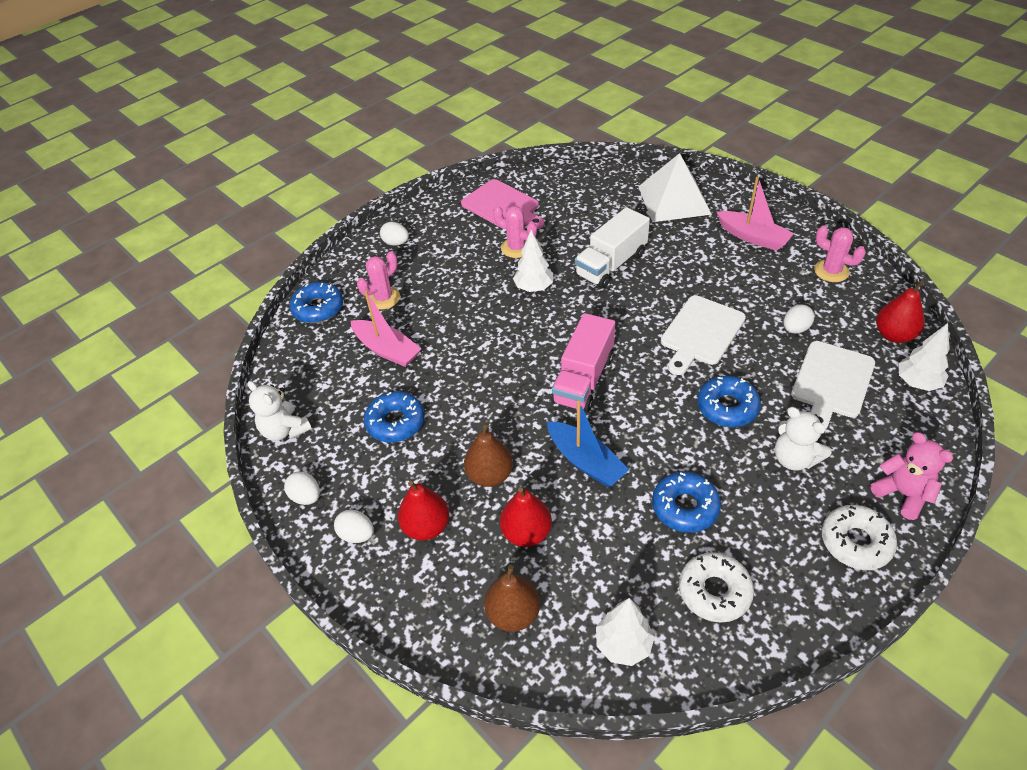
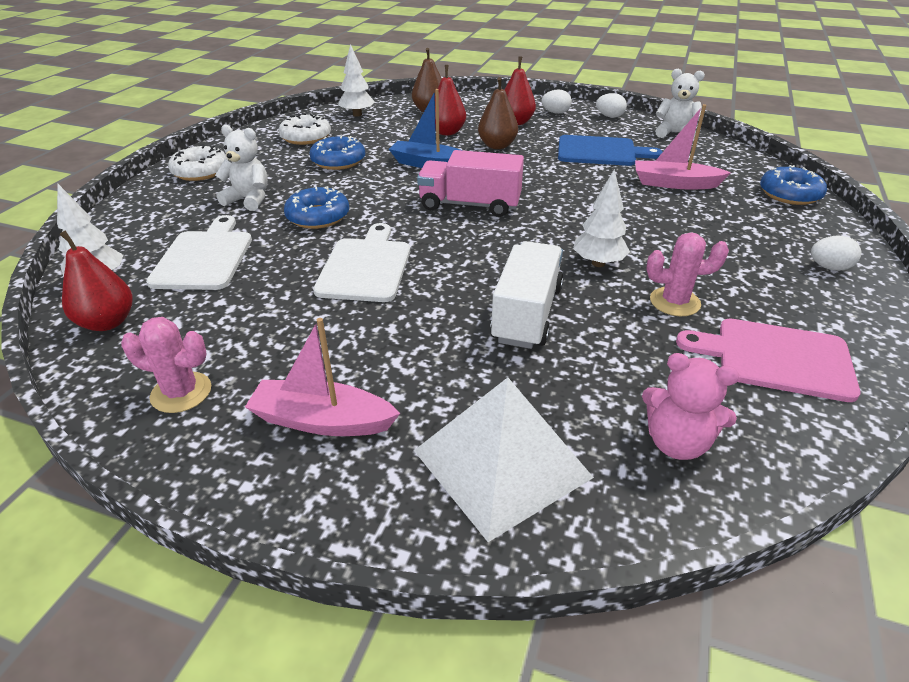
camera: 150 degrees right, 10 degrees down
(383, 298) = (744, 215): pink cactus -> none
(395, 422) = (600, 152): blue donut -> blue cutting board
(583, 379) = (470, 205): pink truck -> pink truck turned 75 degrees counterclockwise
(795, 329) = (245, 298): white egg -> none
(902, 494) = (152, 200): pink teddy bear -> pink teddy bear (676, 443)

